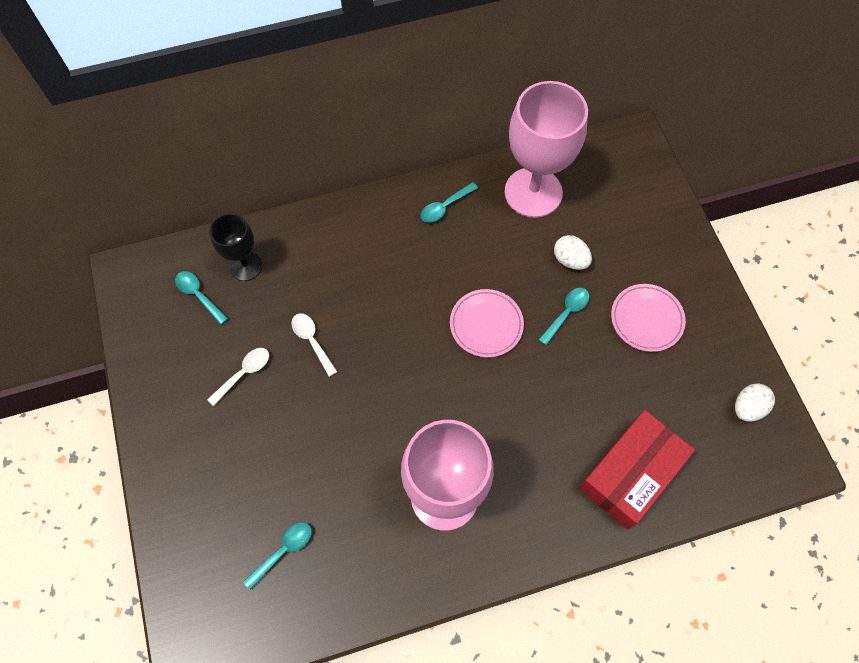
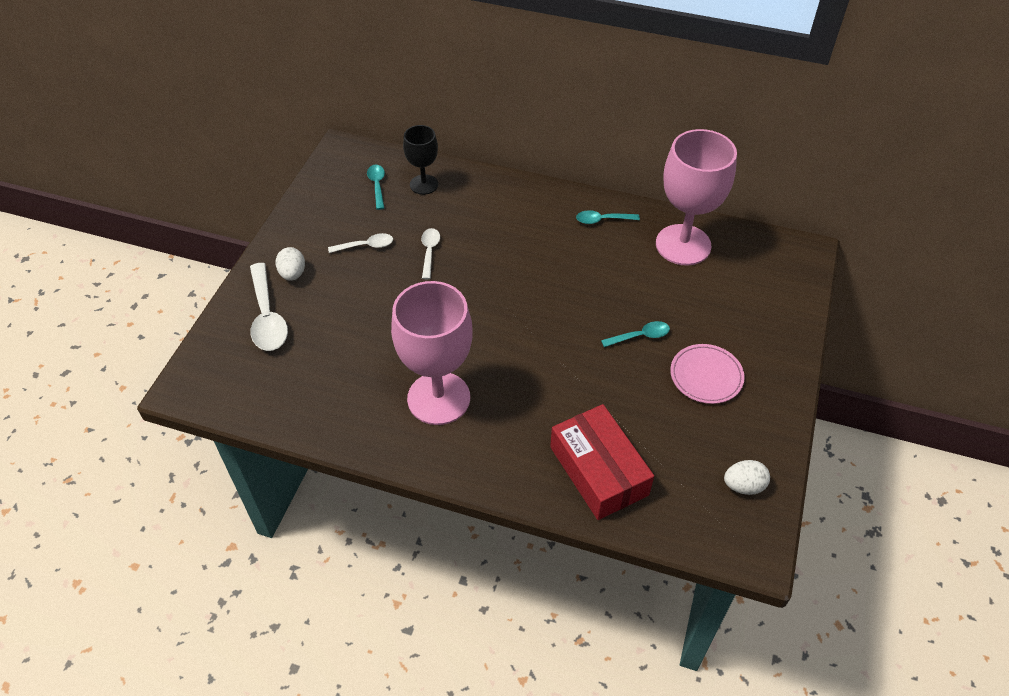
camera: 35 degrees right, 15 degrees down
(209, 519) = (267, 317): none -> white spoon
(283, 551) = (297, 364): turquoise spoon -> none
(486, 324) = (568, 309): pink plate -> none
(570, 260) = (674, 303): white egg -> white egg (293, 274)
(631, 473) = (599, 470): red box -> red box turned 75 degrees clockwise

